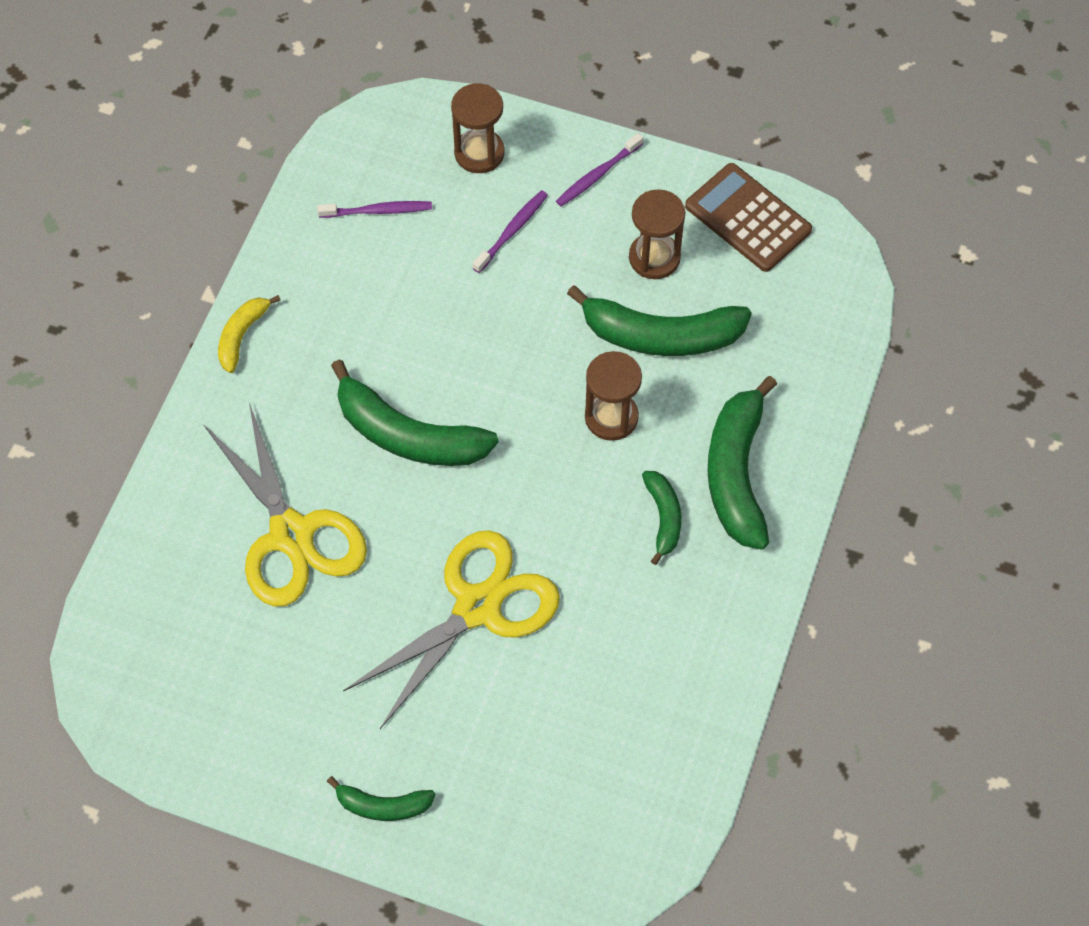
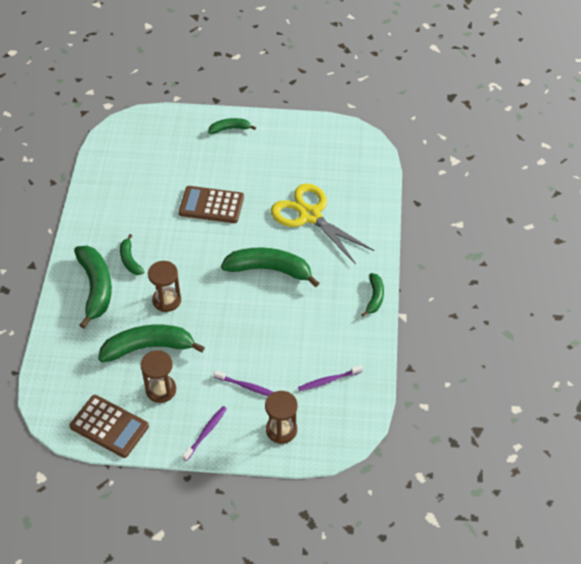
camera: 165 degrees right, 10 degrees down
(242, 336) = (374, 297): yellow banana -> green banana
(477, 607) = (211, 205): yellow scissors -> brown calculator
(512, 231) = (247, 387): purple toothbrush -> purple toothbrush turned 90 degrees counterclockwise

